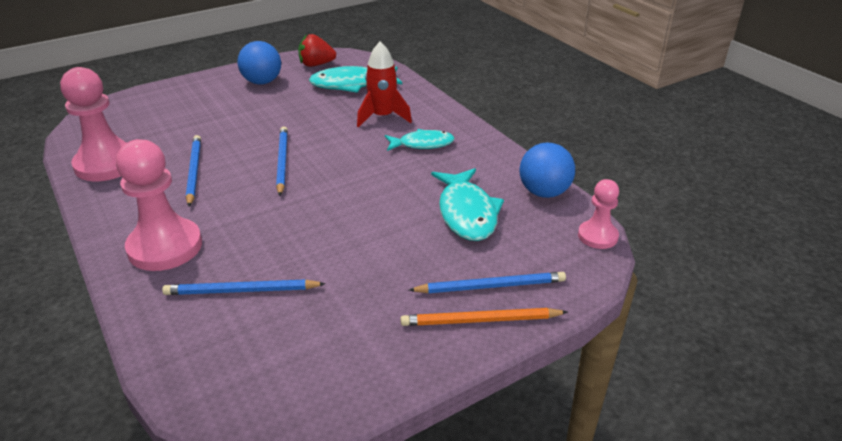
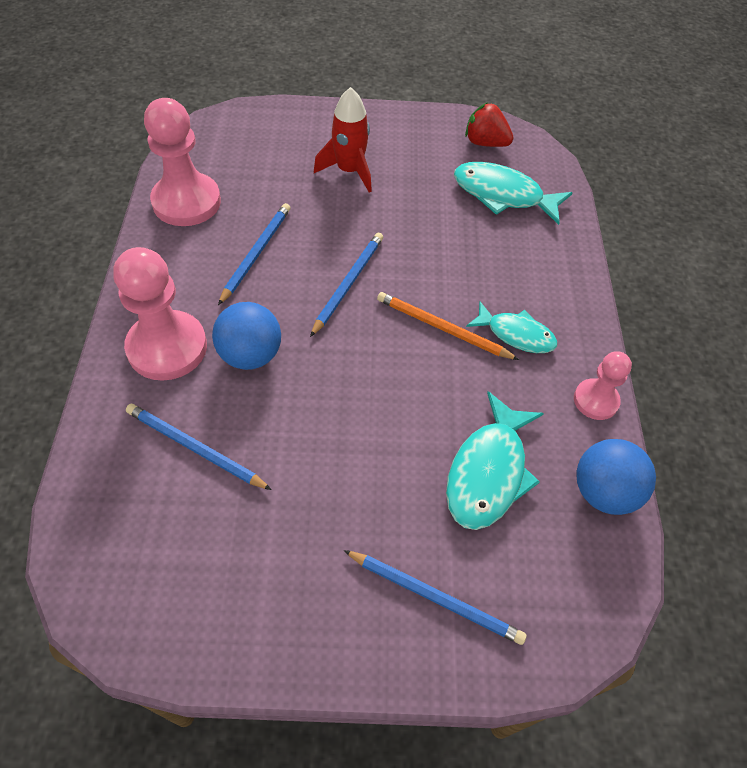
camera: 30 degrees right, 20 degrees up
(262, 82) = (408, 146): blue ball -> blue ball (250, 355)
(382, 117) = (501, 267): red rocket -> red rocket (349, 171)
(480, 320) = (389, 638): orange pencil -> orange pencil (442, 328)
(597, 236) = (615, 600): pink pawn -> pink pawn (595, 400)

